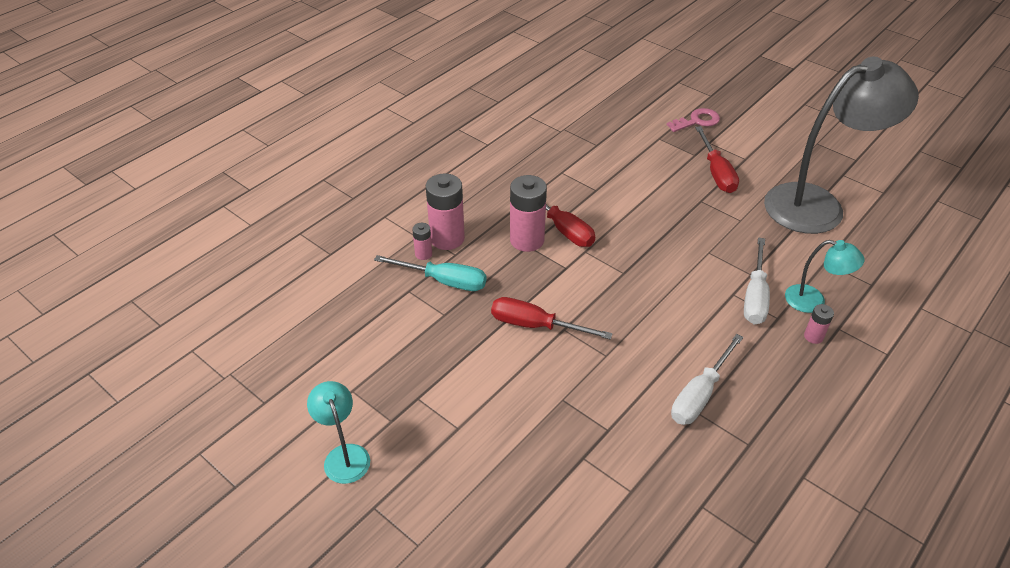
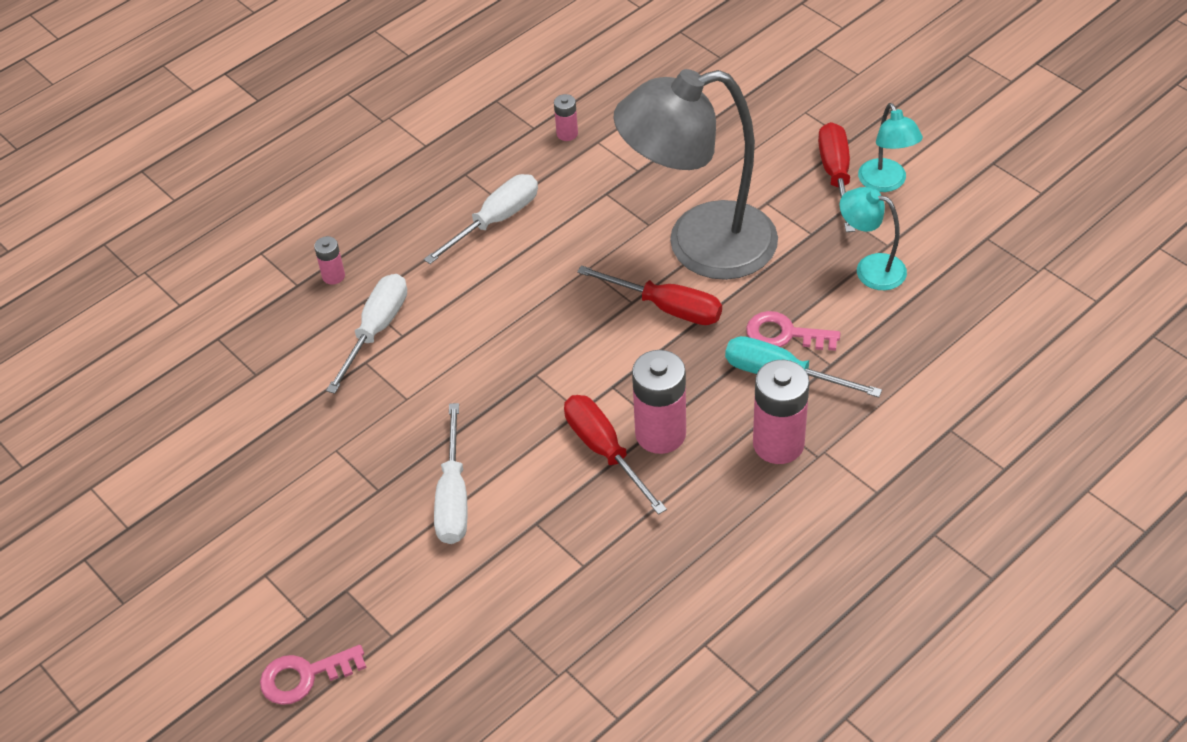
camera: 170 degrees left, 5 degrees up
(423, 254) = (812, 419): pink battery -> pink battery (567, 134)
(442, 310) = (784, 334): none -> pink key
(651, 199) = (453, 497): none -> white screwdriver
(716, 172) = (328, 545): red screwdriver -> red screwdriver (836, 176)
(813, 301) = (306, 319): turquoise lamp -> turquoise lamp (870, 268)
(817, 204) = (205, 470): grey lamp -> grey lamp (700, 246)

